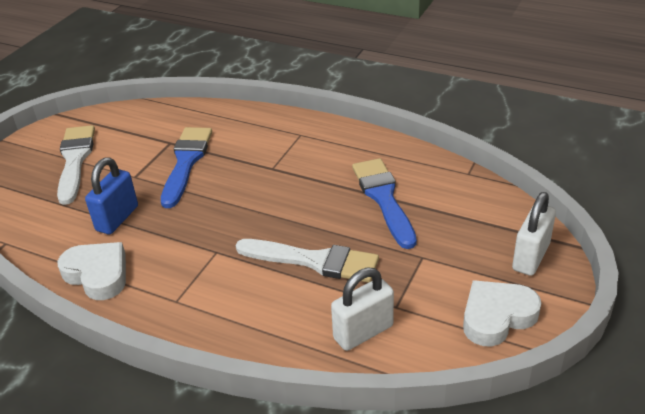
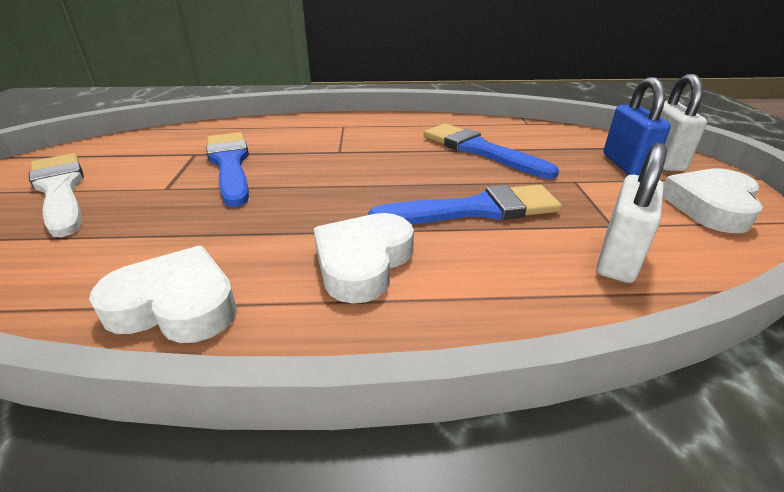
camera: 30 degrees left, 5 degrees down
(117, 218) = (167, 232): blue padlock -> blue padlock (626, 165)
(207, 280) = (363, 262): none -> white heart
(314, 261) = (475, 210): white brush -> blue brush

